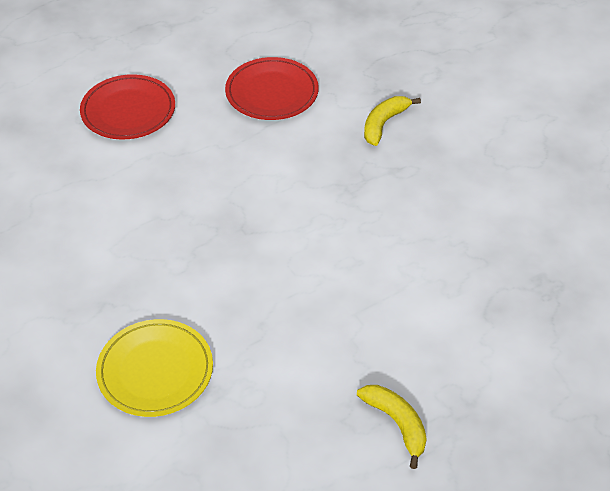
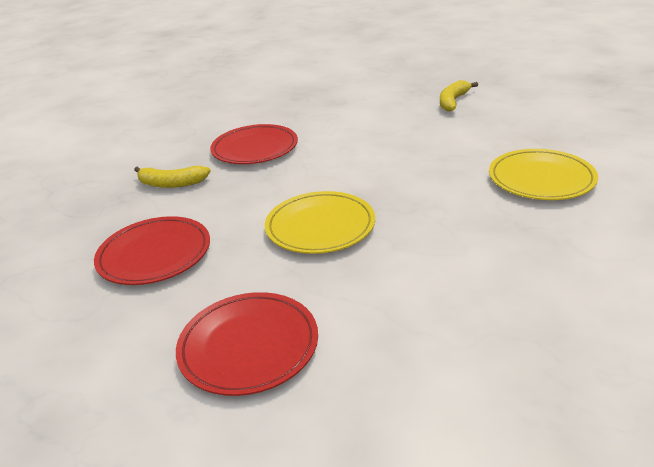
camera: 115 degrees left, 15 degrees down
(224, 188) = (320, 226): none -> yellow plate
(413, 197) = (255, 148): none -> red plate

